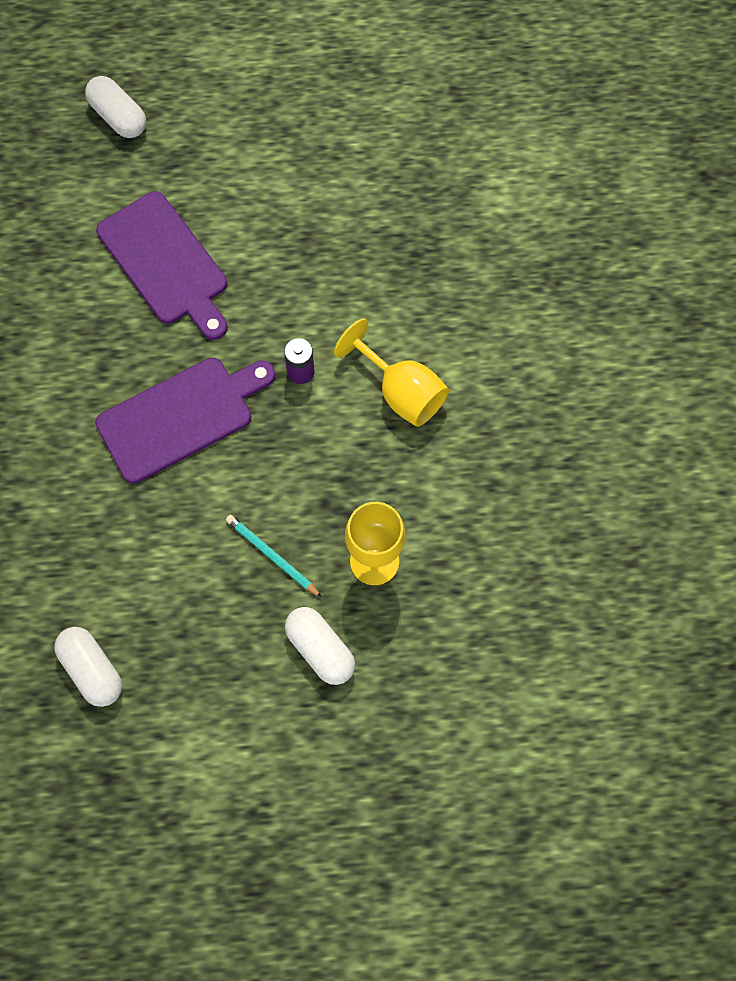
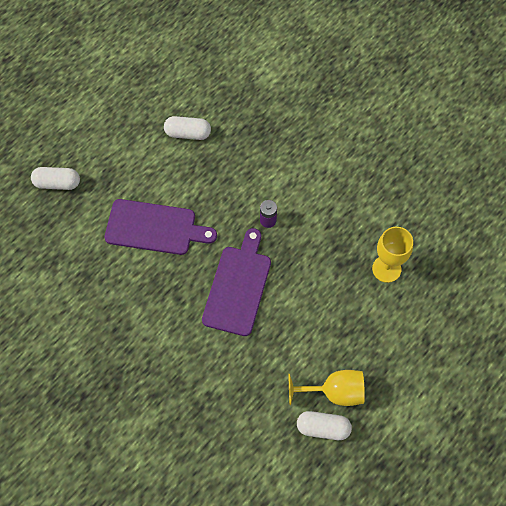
camera: 45 degrees left, 5 degrees down
(272, 556) = (343, 307): turquoise pencil -> none
(320, 649) = (405, 325): white capsule -> white capsule (188, 133)
(401, 392) = (319, 190): yellow goblet -> yellow goblet (334, 392)

